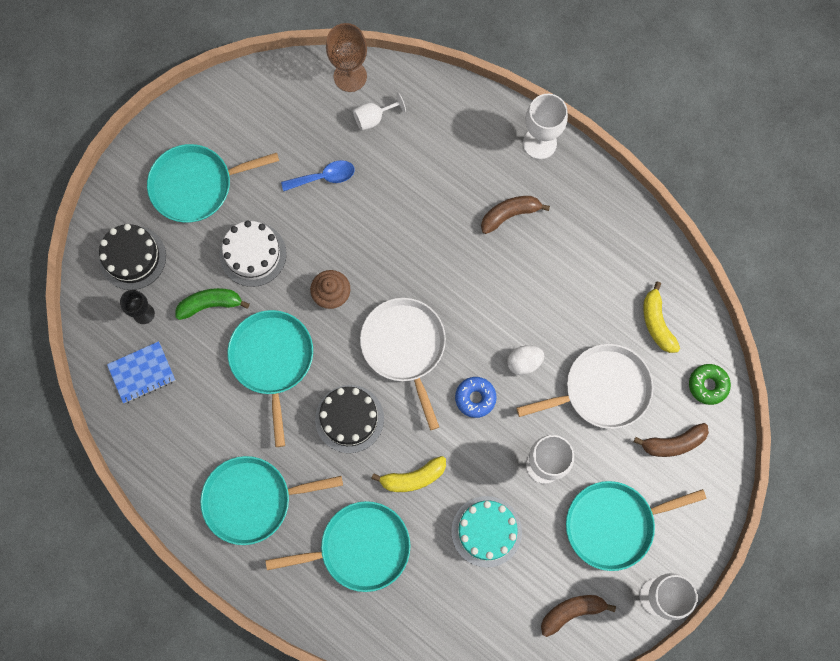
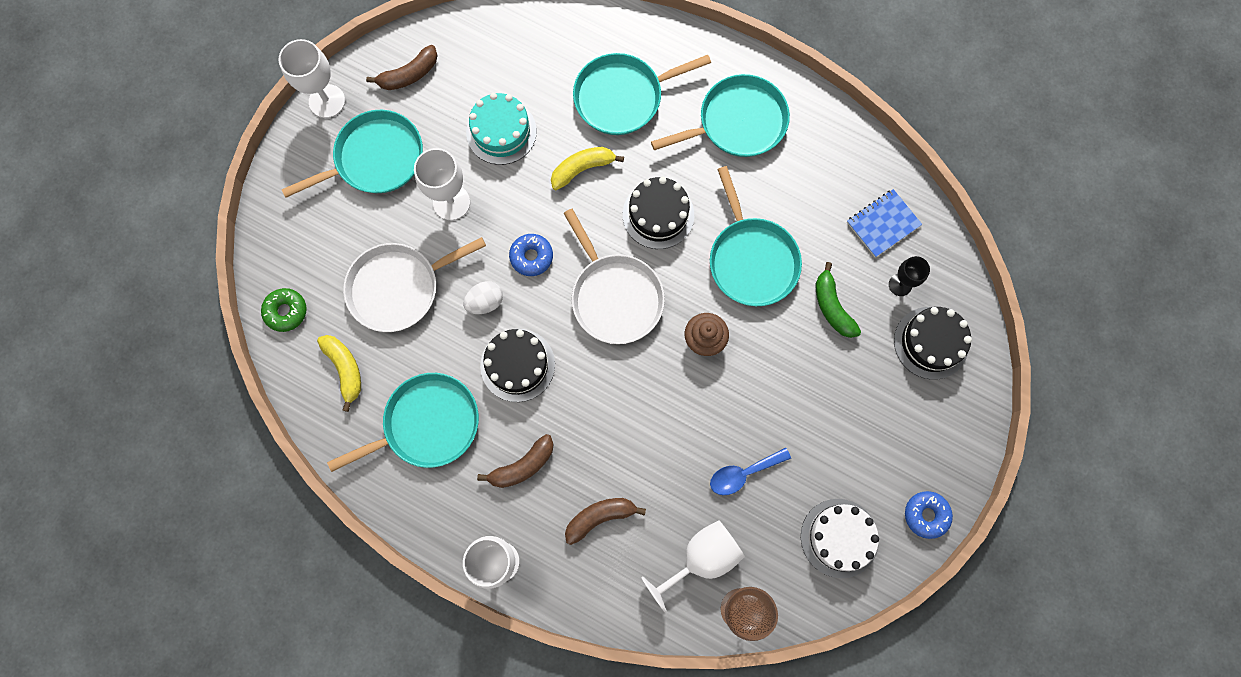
camera: 170 degrees right, 0 degrees up
(181, 120) = (926, 515): none -> blue donut
(196, 185) = (885, 438): turquoise pan -> turquoise pan (427, 424)
(210, 304) = (832, 306): green banana -> green banana turned 90 degrees clockwise
(253, 254) = (801, 369): white cake -> white cake (839, 538)
(374, 118) = (701, 559): white goblet -> white goblet, size x1.62
(502, 300) = (517, 365): none -> black cake
(673, 443) = (320, 246): brown banana -> brown banana (600, 517)

